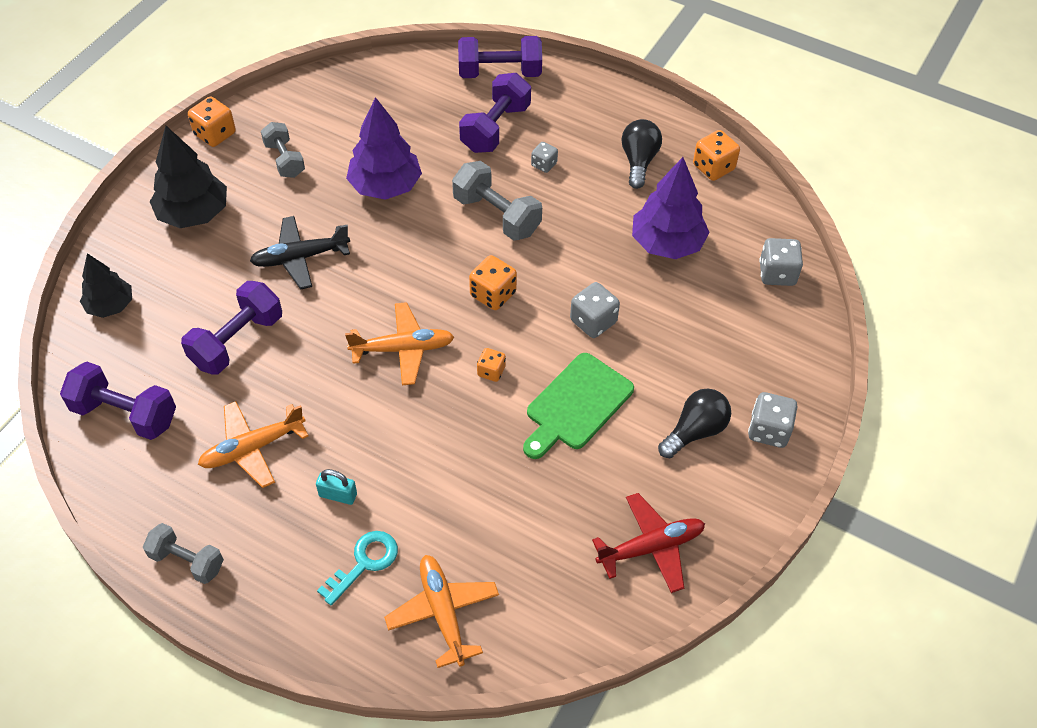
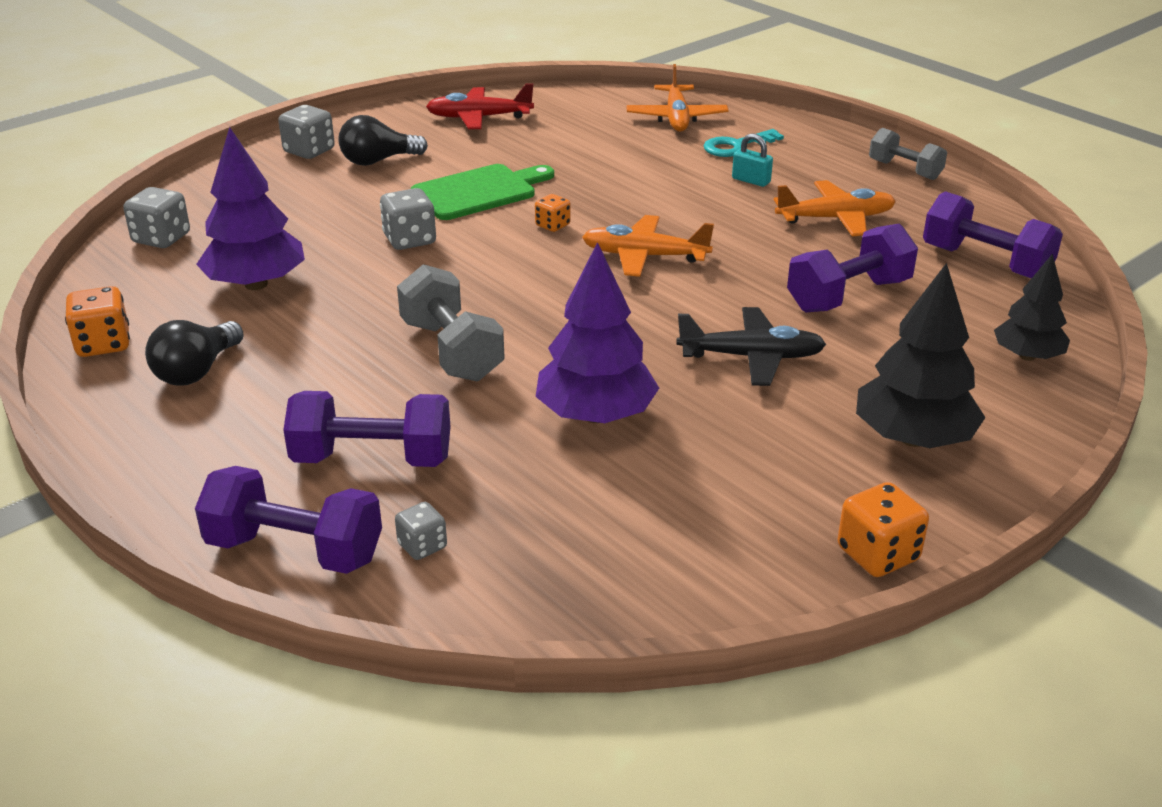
camera: 160 degrees left, 20 degrees down
(284, 160) = (752, 485): grey dumbbell -> none
(493, 294) = (510, 279): orange dice -> none
(495, 128) = (372, 459): purple dumbbell -> purple dumbbell turned 45 degrees clockwise
(544, 164) = (337, 395): grey dice -> grey dice (422, 546)

